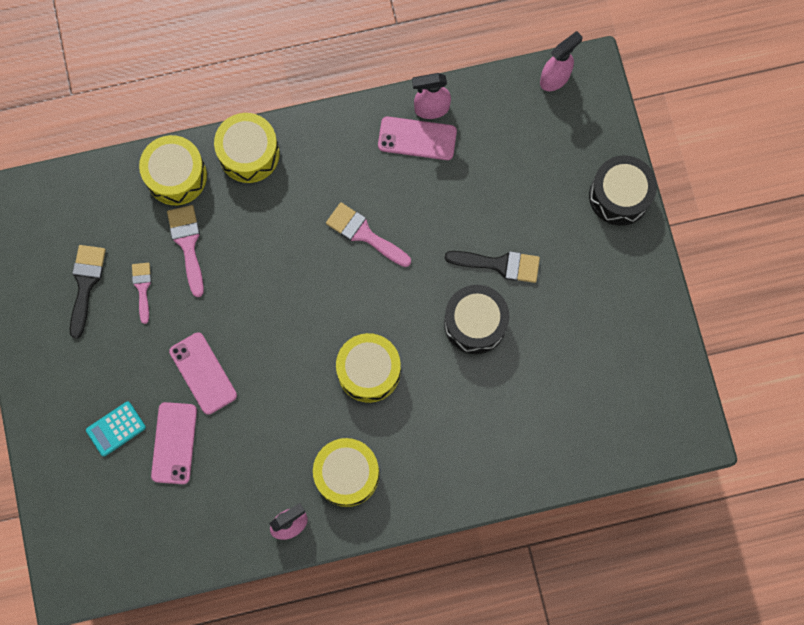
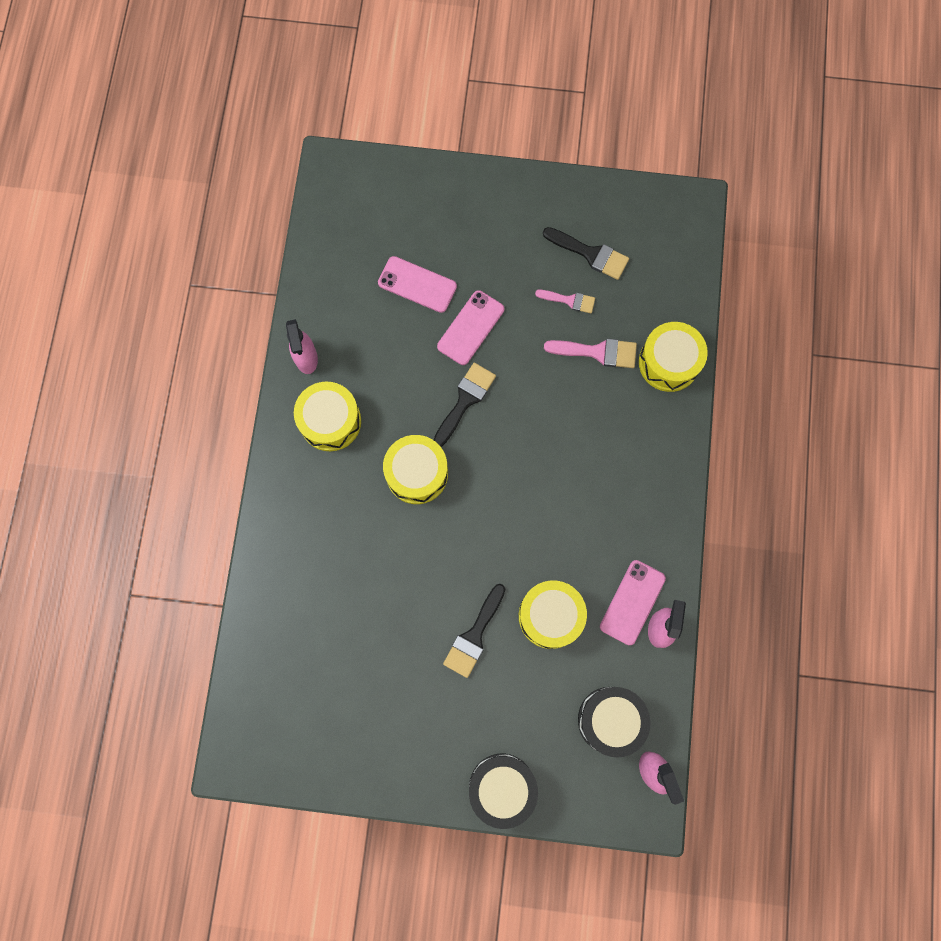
camera: 110 degrees right, 0 degrees up
(116, 429) = (448, 241): turquoise calculator -> none
(203, 373) = (470, 328): pink phone -> pink phone turned 45 degrees counterclockwise
(249, 153) = (669, 435): yellow drum -> yellow drum (550, 616)
(280, 352) = (465, 400): none -> black brush
(364, 234) = (551, 515): pink brush -> none
(475, 323) = (425, 589): black drum -> black drum (610, 720)

